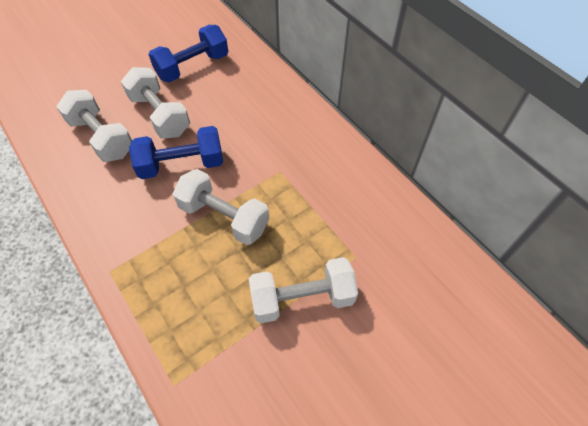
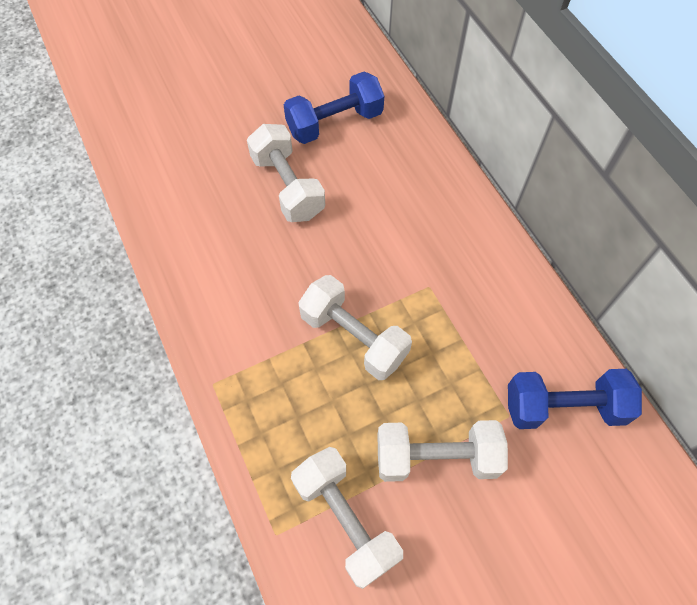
camera: 10 degrees right, 5 degrees up
(102, 137) = (214, 207): white dumbbell -> white dumbbell (345, 520)
(182, 164) = (309, 258): blue dumbbell -> blue dumbbell (564, 407)

